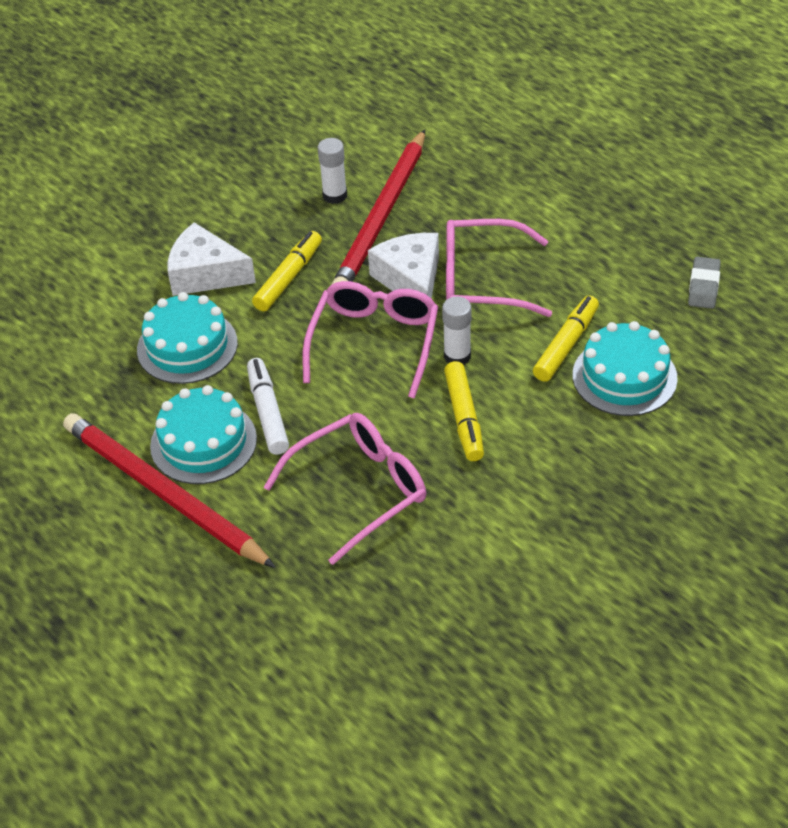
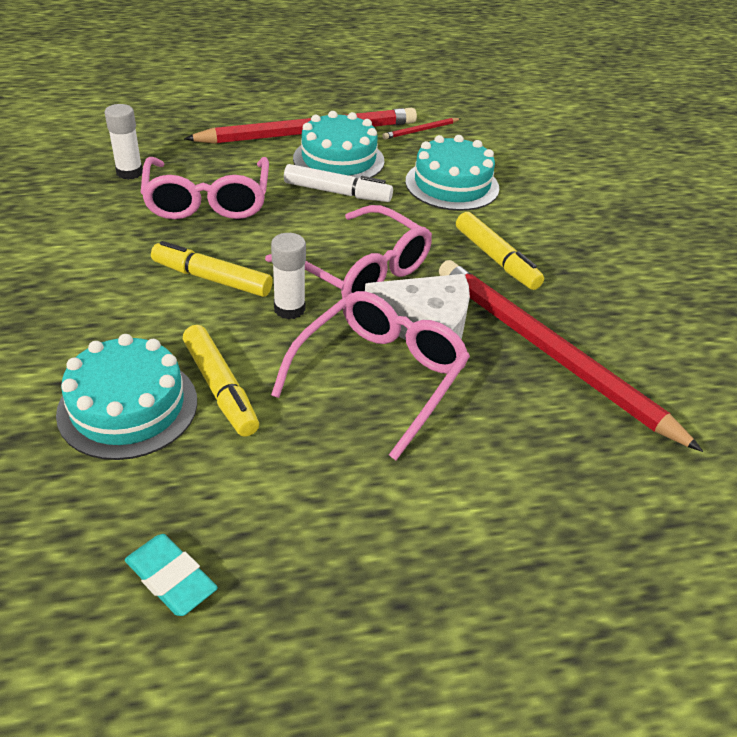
camera: 115 degrees right, 5 degrees down
(87, 412) = (421, 130): none -> red pencil
(205, 274) = (539, 220): white cheese -> none
(335, 195) = (611, 335): white glue stick -> white glue stick (129, 172)
(703, 286) = (171, 578): grey eraser -> turquoise eraser

